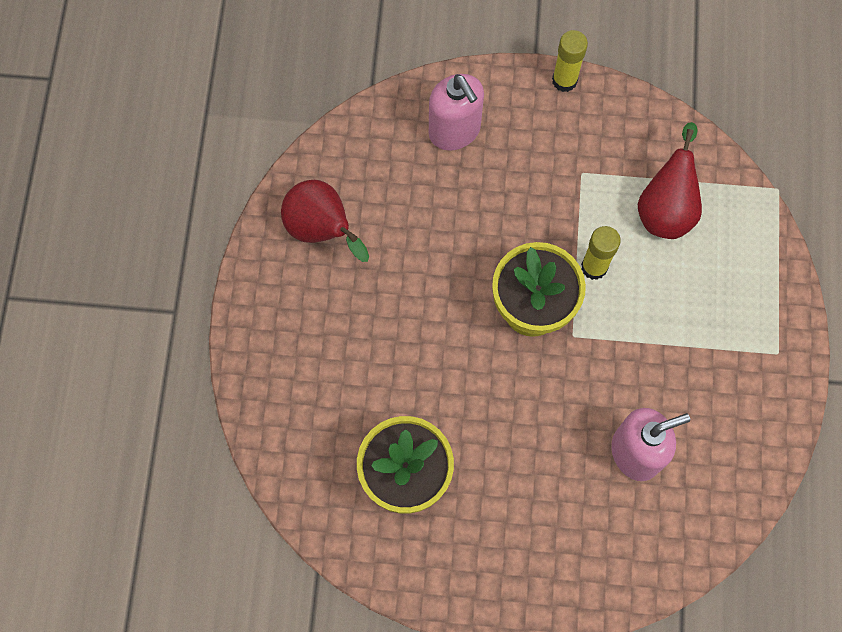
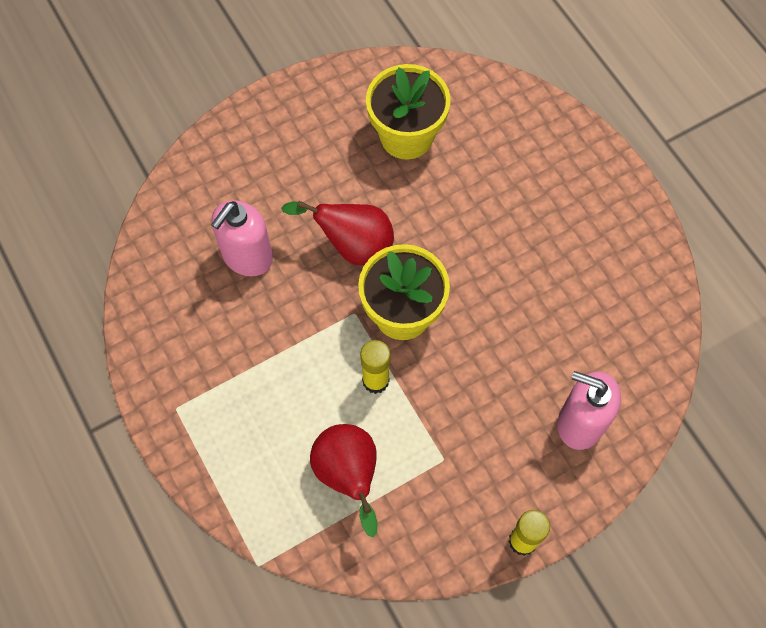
camera: 145 degrees right, 5 degrees down
(322, 230) = (614, 266): red pear -> red pear (353, 245)

